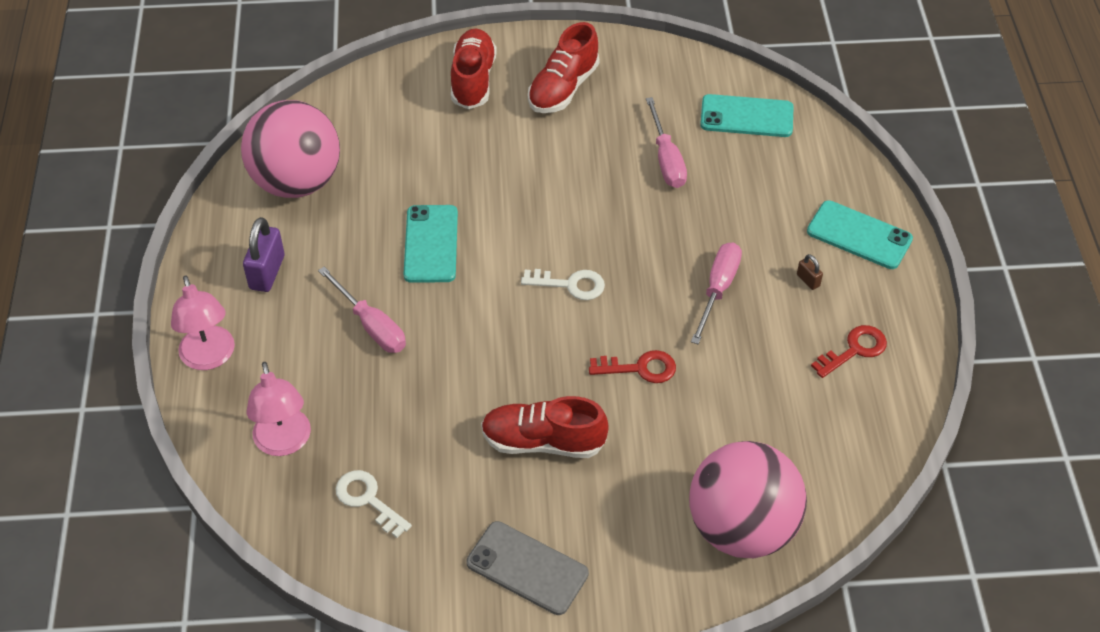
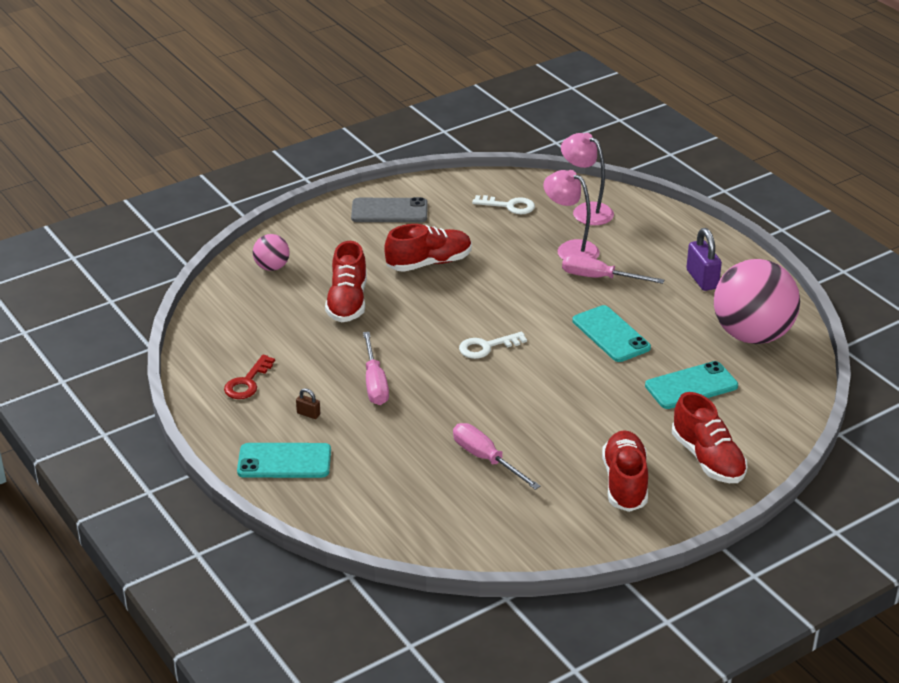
camera: 150 degrees right, 15 degrees down
(209, 358) = (680, 229): pink lamp -> pink lamp (570, 249)
(639, 368) = (396, 319): red key -> none
(680, 421) = (347, 302): none -> red shoe
(742, 528) = (272, 267): pink ball -> pink ball, size x0.46
(746, 116) = (443, 523): turquoise phone -> turquoise phone (691, 386)

